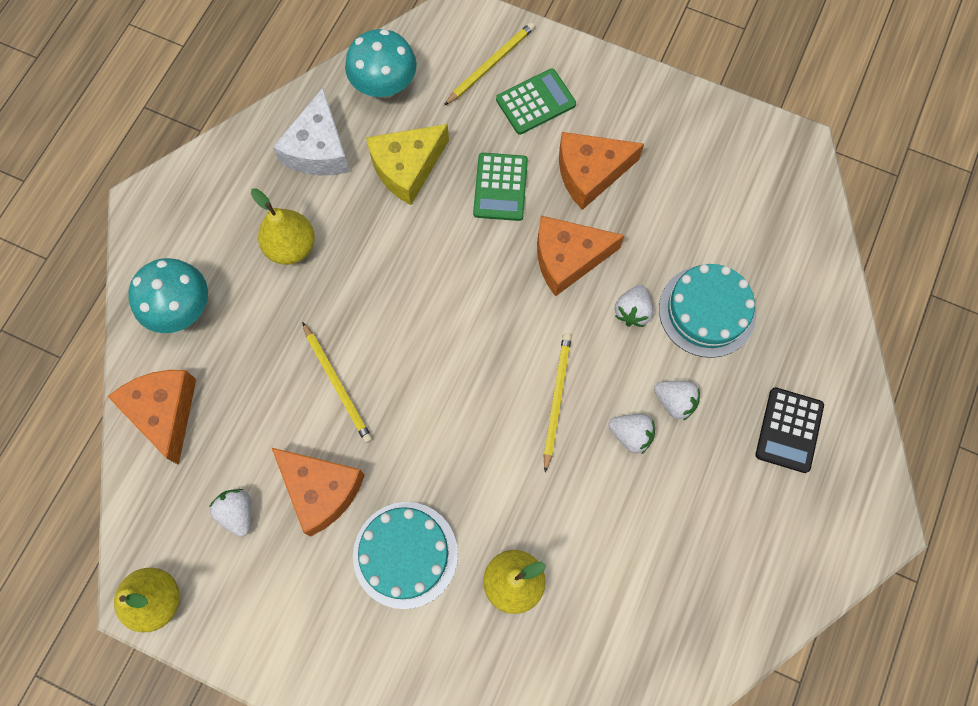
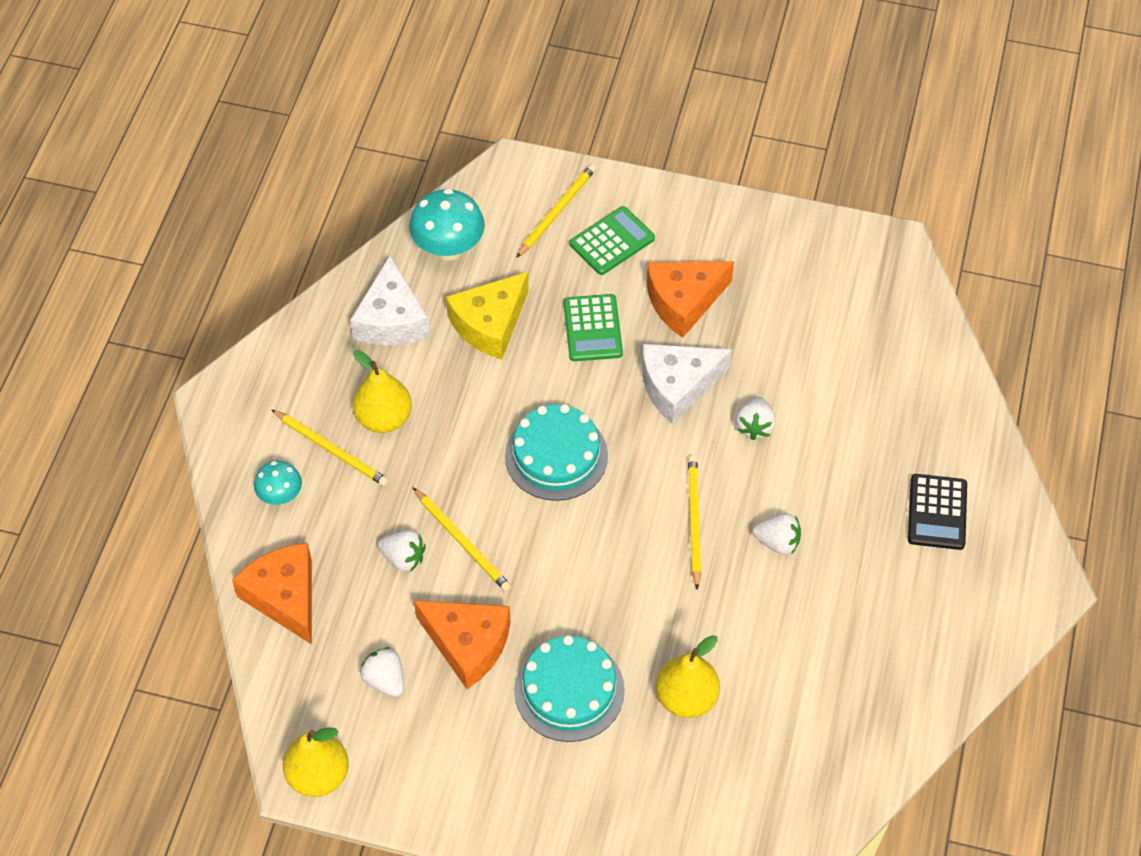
camera: 10 degrees left, 15 degrees down
(182, 309) = (280, 496): turquoise mushroom -> turquoise mushroom, size x0.59
(237, 271) = (331, 450): none -> yellow pencil
(567, 258) = (677, 386): orange cheese -> white cheese
(674, 402) = (816, 504): white strawberry -> white strawberry (403, 558)
(707, 311) = (831, 414): turquoise cake -> turquoise cake (556, 455)

